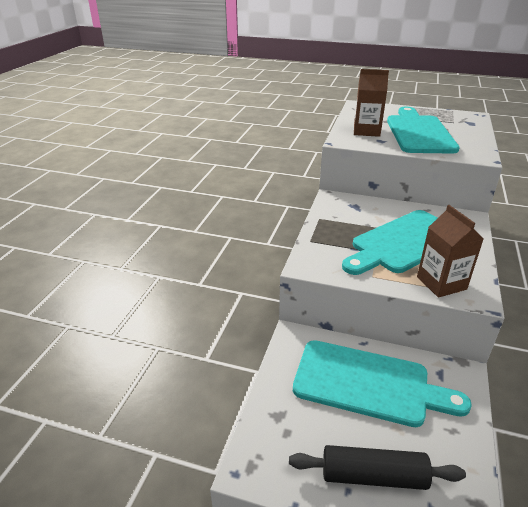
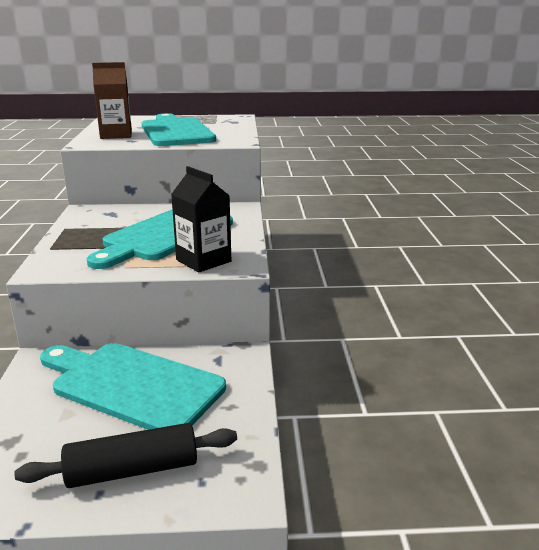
camera: 20 degrees left, 10 degrees down
(368, 383) = (132, 385): turquoise cutting board -> turquoise cutting board turned 150 degrees counterclockwise
(441, 283) = (203, 261): brown carton -> black carton

